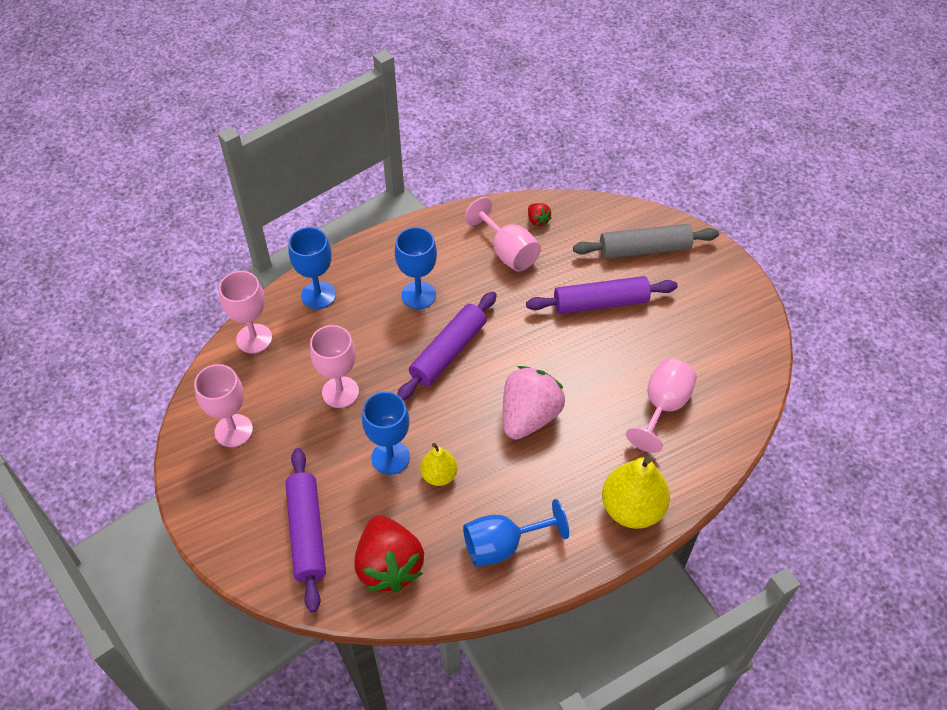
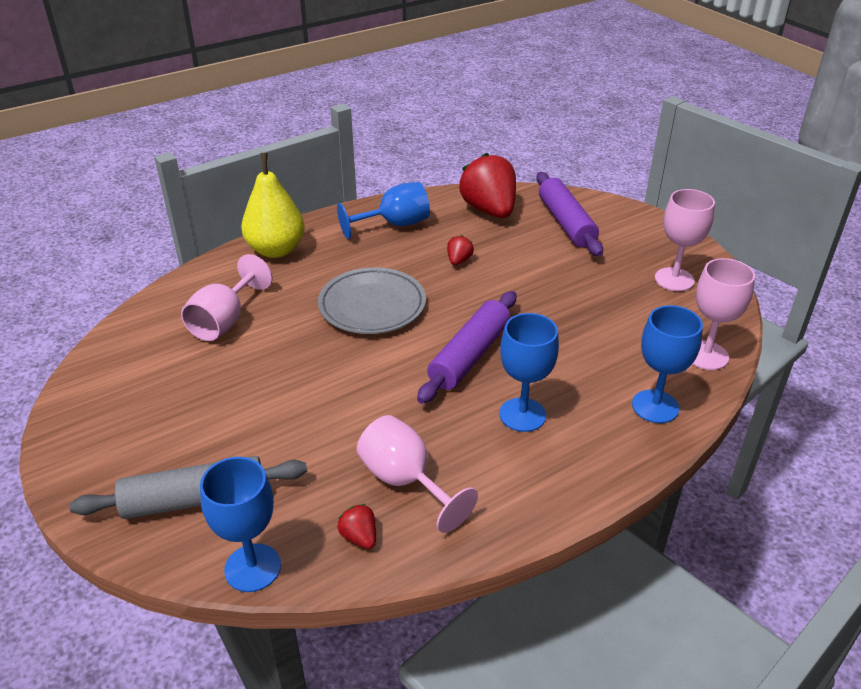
camera: 175 degrees right, 15 degrees down
(340, 392) = (580, 314): pink goblet -> none
(390, 457) = (509, 269): blue goblet -> blue goblet (252, 568)
(439, 475) = (459, 261): yellow pear -> red strawberry
(529, 416) = (372, 306): pink strawberry -> grey plate
(600, 303) = (276, 420): purple rolling pin -> none

